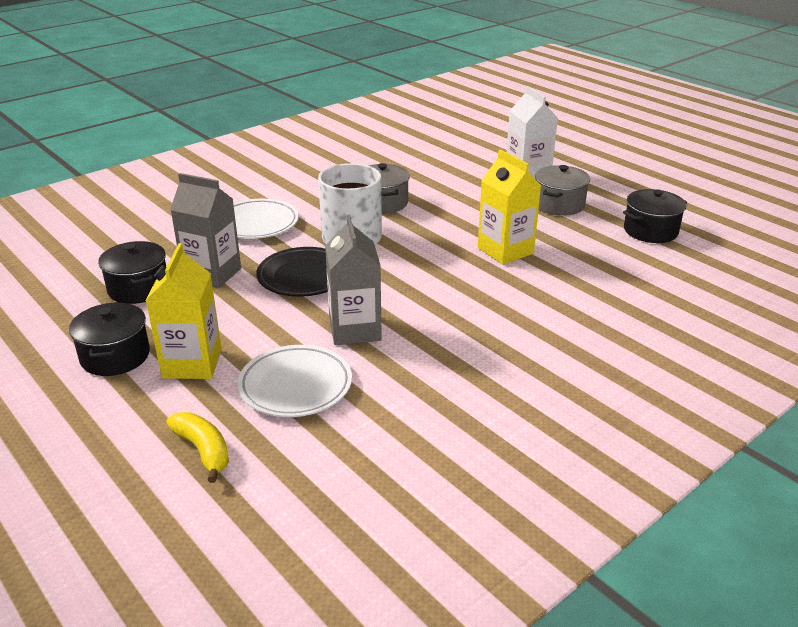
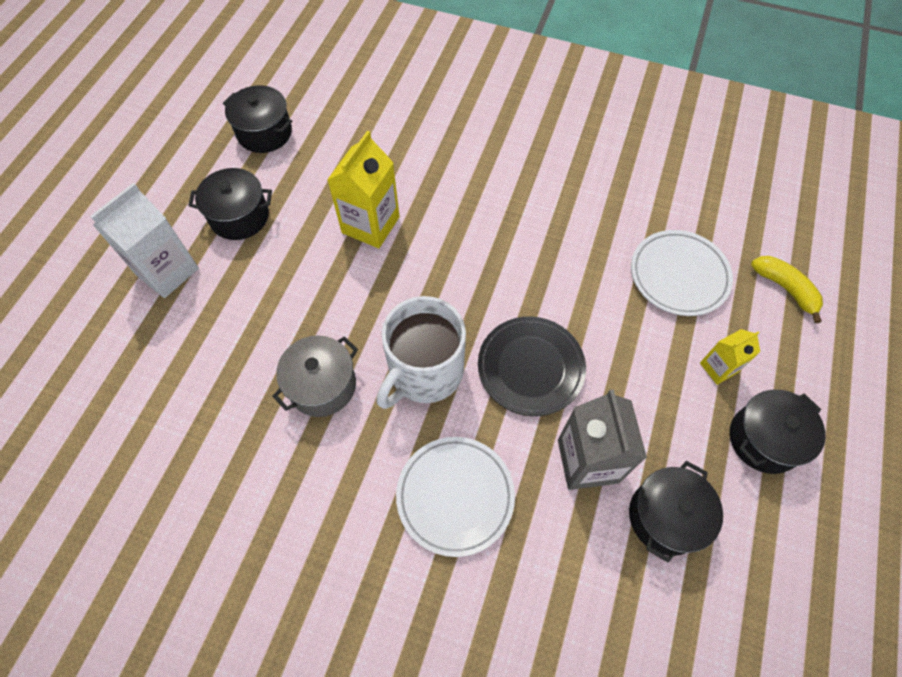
camera: 120 degrees left, 30 degrees up
(192, 363) = (718, 368): yellow carton -> yellow carton, size x0.56
(203, 450) = (785, 289): yellow banana -> yellow banana turned 120 degrees clockwise
(355, 330) = (580, 276): grey carton -> none
(559, 205) = (239, 216): grey pot -> black pot

